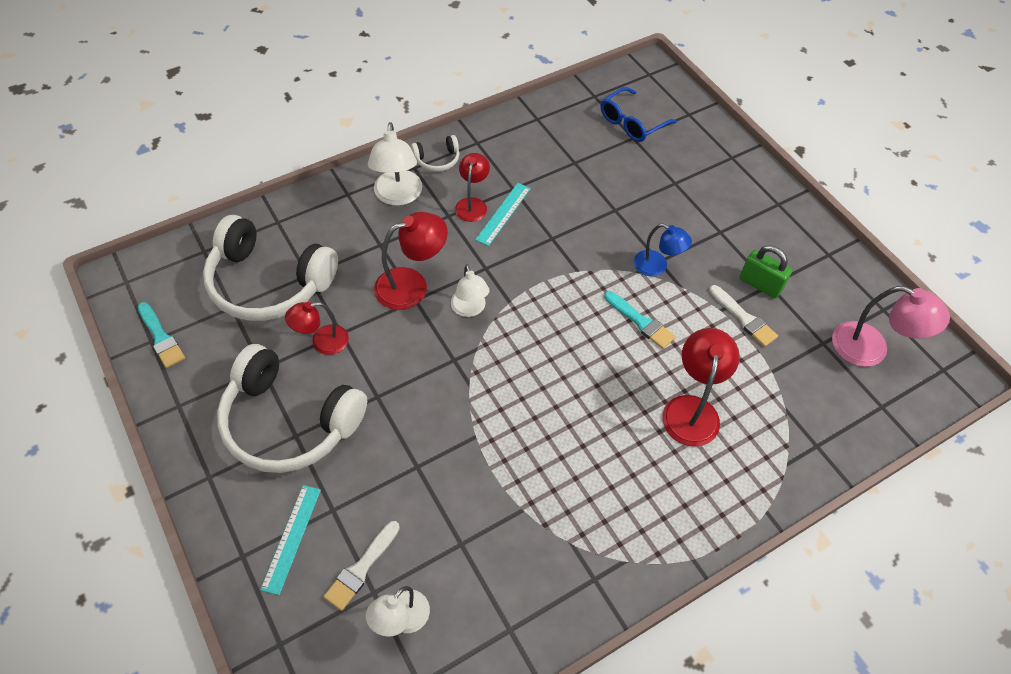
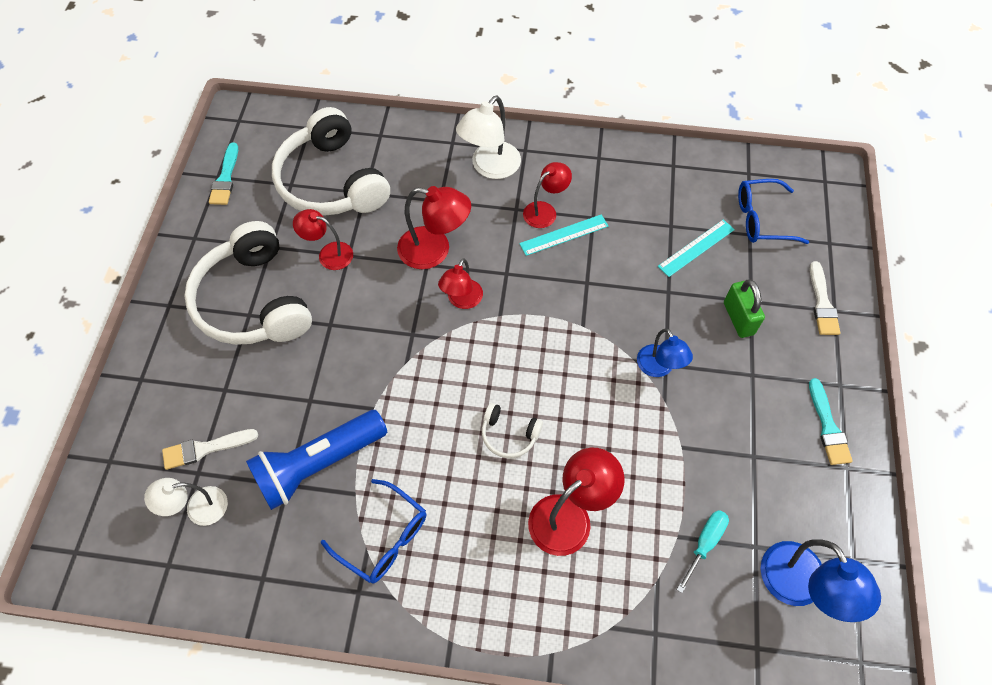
camera: 40 degrees right, 5 degrees up
(291, 538) = (181, 390): turquoise ruler -> turquoise ruler (696, 248)
(437, 159) = (550, 154): white headphones -> white headphones (509, 435)
(470, 309) = (462, 300): white lamp -> red lamp
(472, 510) = (318, 465): none -> blue flashlight
(575, 525) = (383, 538): none -> blue glasses
(641, 322) = (596, 408): turquoise brush -> turquoise brush (828, 426)
(744, 318) = (697, 470): white brush -> white brush (822, 303)
(760, 284) = (744, 449): green padlock -> green padlock (738, 318)
(792, 364) = (704, 544): none -> turquoise screwdriver
(871, 349) = (800, 587): pink lamp -> blue lamp

